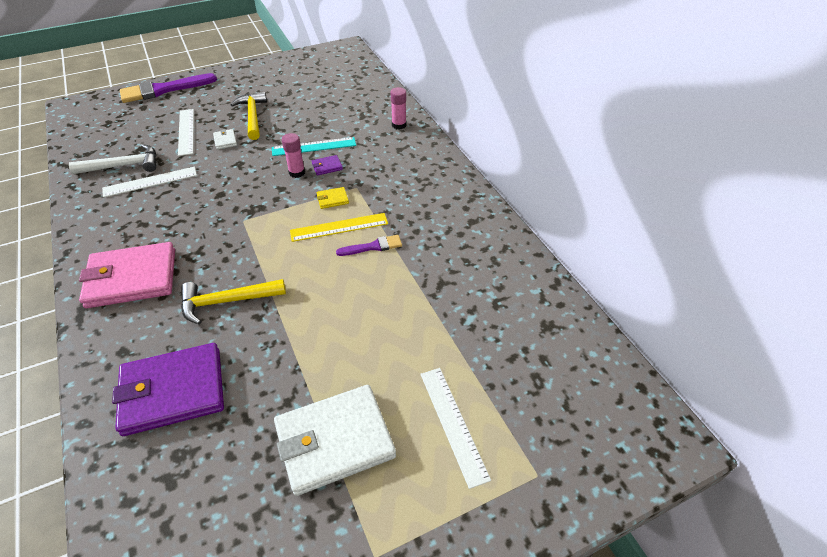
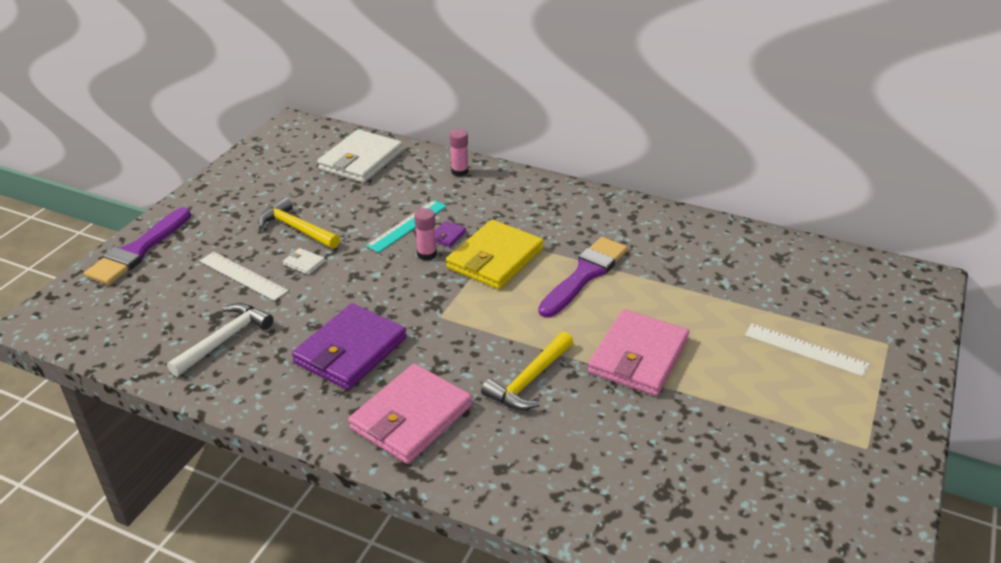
camera: 40 degrees left, 10 degrees down
(150, 182) = (284, 337): white ruler -> none
(173, 391) = (590, 462): purple wallet -> purple wallet (350, 350)
(318, 334) = (638, 356): none -> pink wallet
(332, 199) = (495, 258): yellow wallet -> yellow wallet, size x2.48
(334, 440) = (751, 409): white wallet -> white wallet (361, 160)
(339, 227) = (535, 276): yellow ruler -> none
(373, 246) = (585, 275): purple brush -> purple brush, size x1.92

